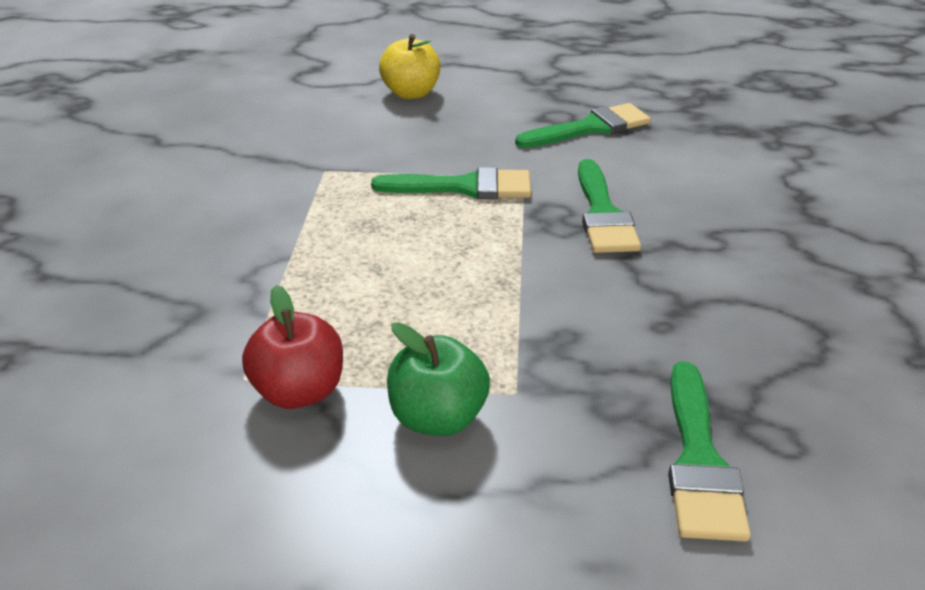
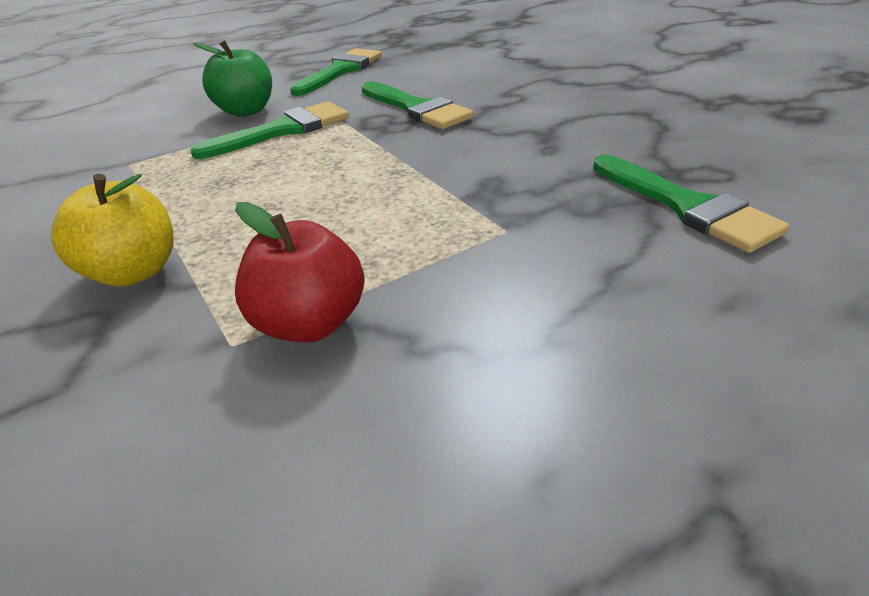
camera: 35 degrees left, 0 degrees up
(411, 93) = (157, 94): yellow apple -> yellow apple (133, 272)
(438, 417) = (469, 276): green apple -> green apple (246, 111)

